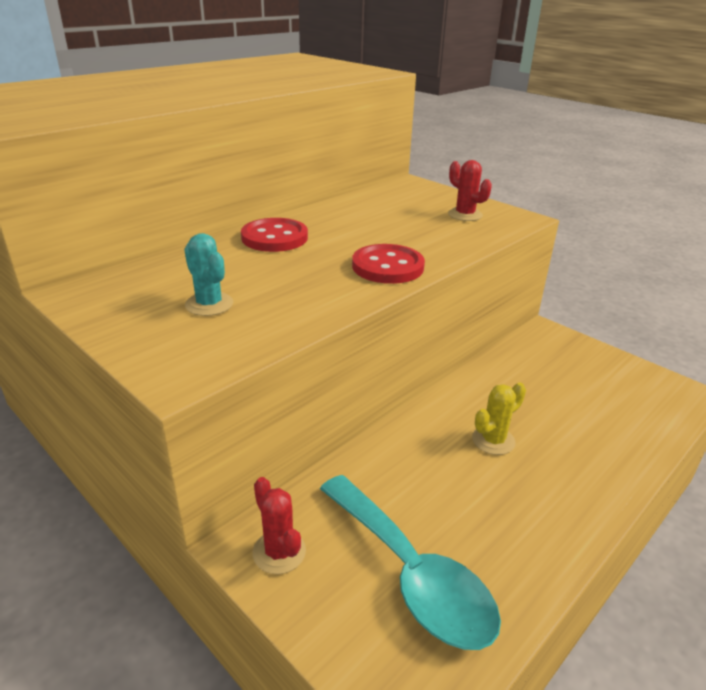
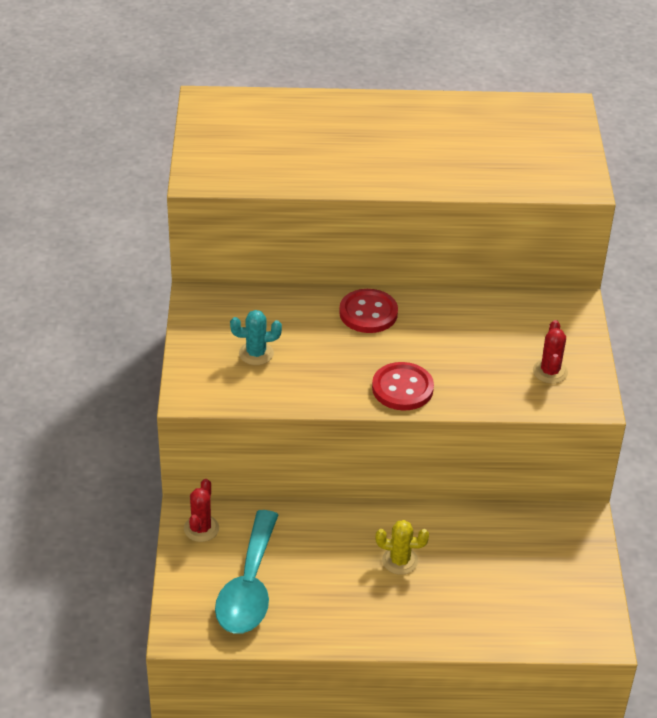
camera: 45 degrees right, 10 degrees up
(209, 304) = (256, 353): turquoise cactus -> turquoise cactus turned 75 degrees clockwise

